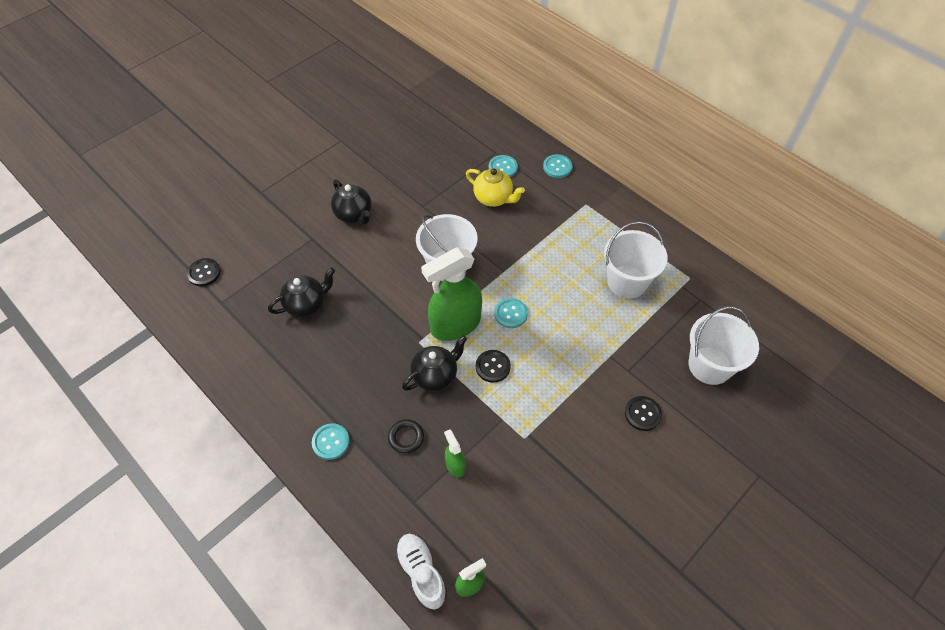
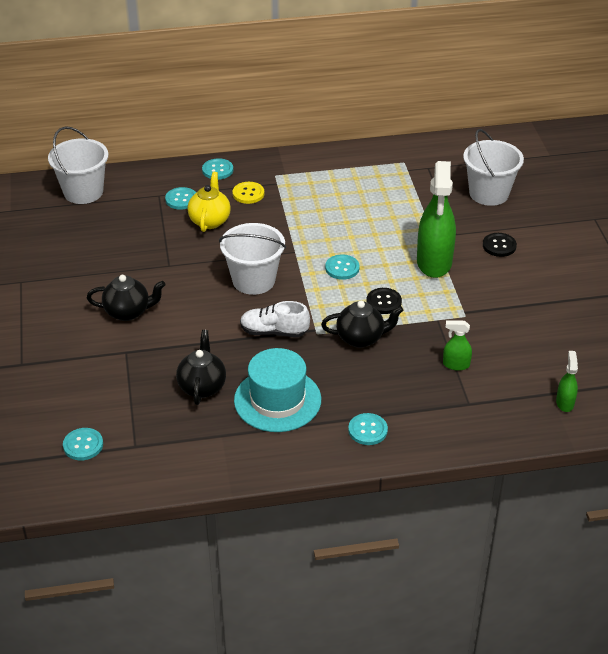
camera: 55 degrees left, 15 degrees down
(204, 273) = (83, 445): black button -> turquoise button
(324, 360) = (277, 400): none -> turquoise hat
(406, 437) = (405, 382): black ring -> none
(421, 572) = (534, 425): white shoe -> white shoe (274, 332)
(435, 376) = (361, 338): black teapot -> black teapot turned 90 degrees clockwise
(455, 325) = (321, 304): green spray bottle -> green spray bottle (434, 262)
(493, 198) = (210, 221): yellow teapot -> yellow teapot turned 60 degrees counterclockwise
(547, 201) = (248, 194): none -> yellow button
(627, 282) = (375, 193): white bucket -> white bucket (83, 192)

